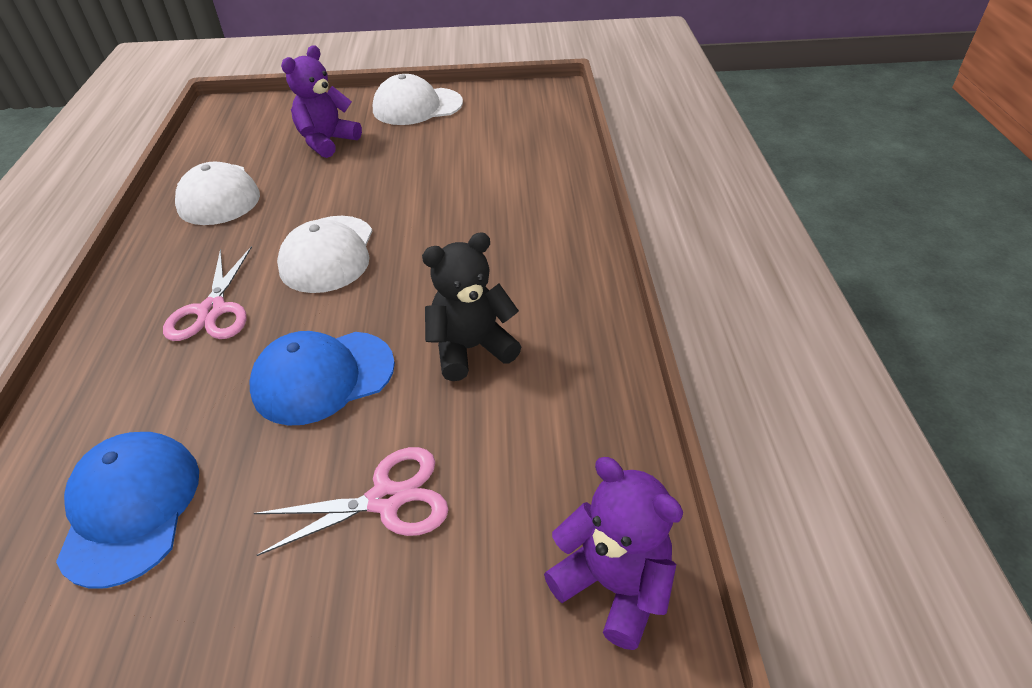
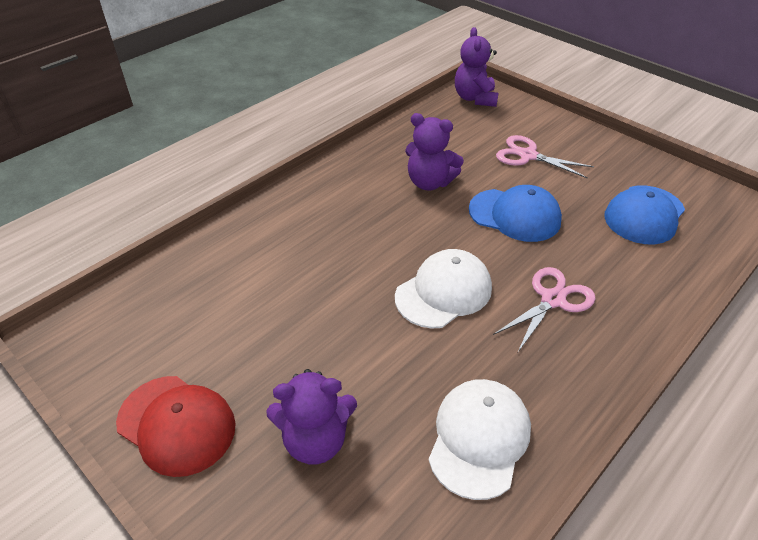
camera: 135 degrees left, 0 degrees up
(417, 106) = (176, 424): white cap -> red cap
(471, 348) = (429, 182): black teddy bear -> purple teddy bear

